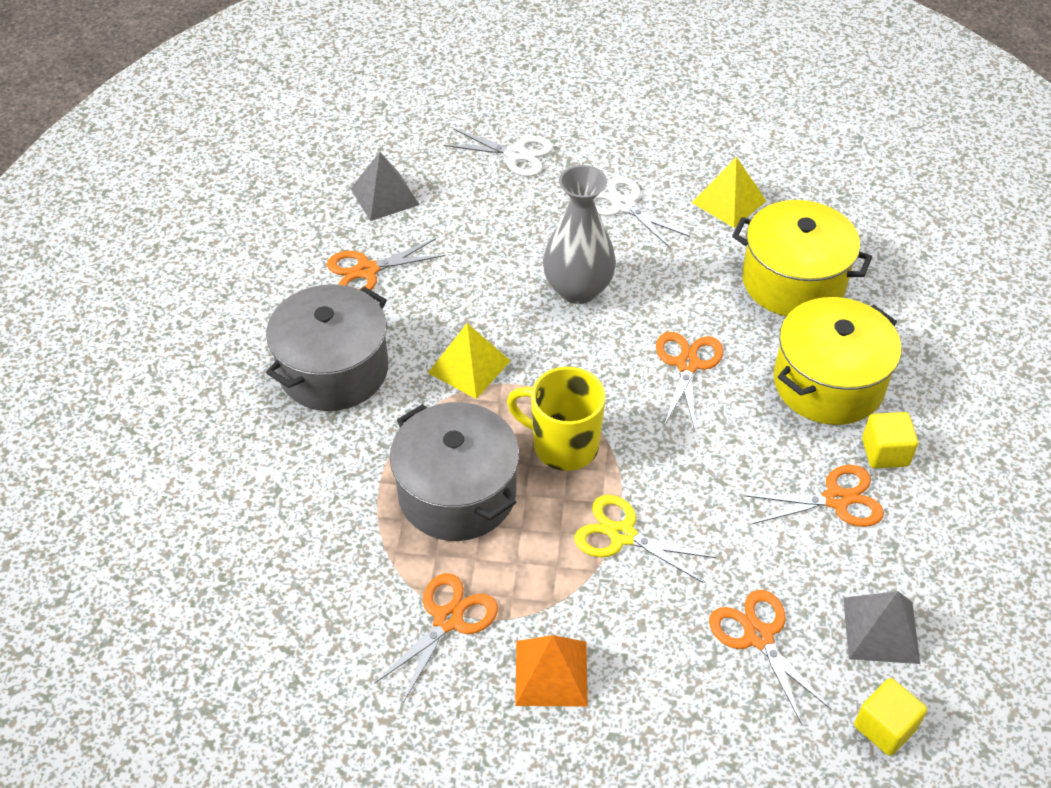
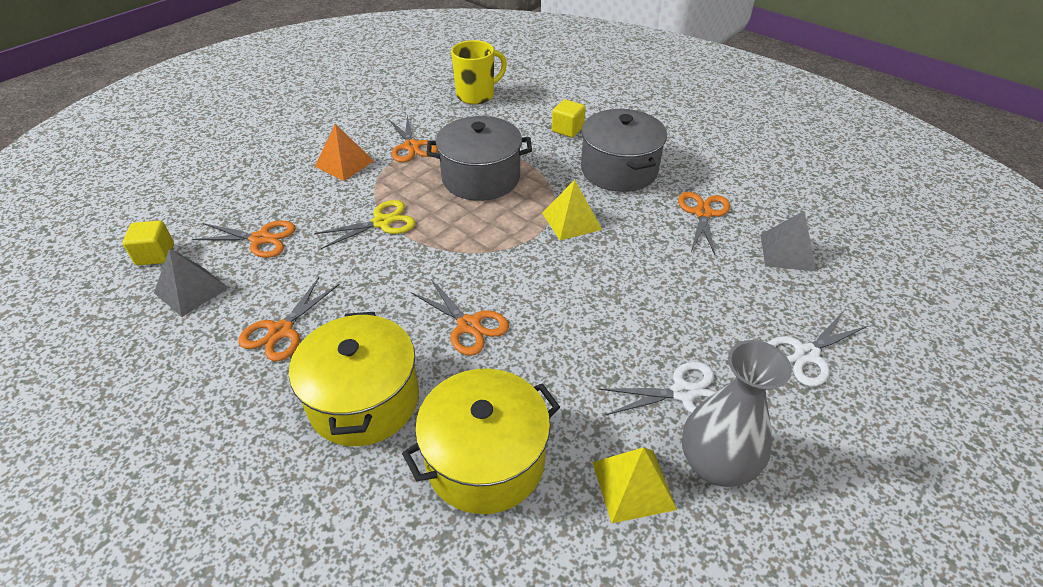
camera: 125 degrees right, 5 degrees down
(563, 445) = (468, 230): yellow mug -> yellow mug (476, 95)
(578, 289) = (599, 306): grey vase -> grey vase (715, 465)
(885, 452) = (274, 387): yellow cube -> yellow cube (567, 129)

